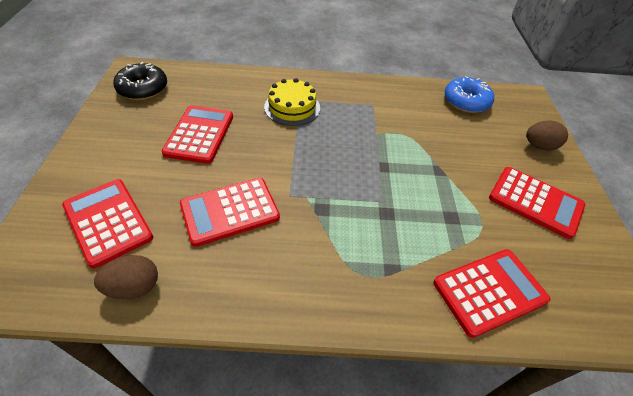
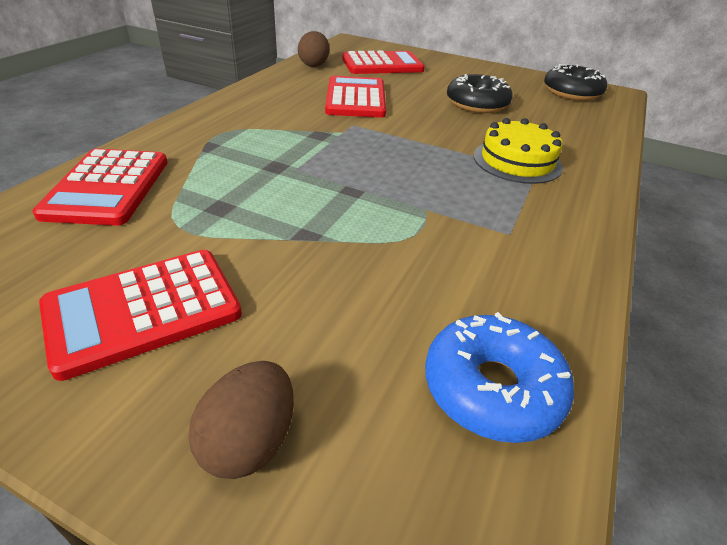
camera: 115 degrees right, 10 degrees down
(199, 134) = (477, 104): red calculator -> black donut

